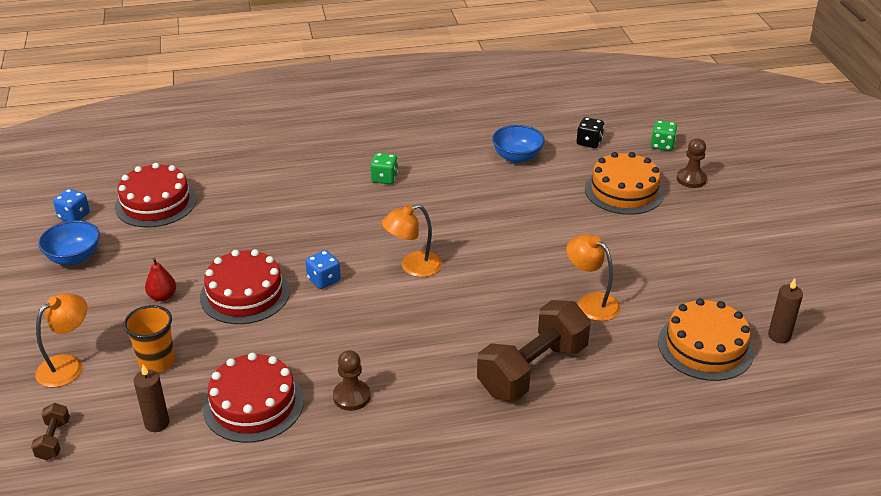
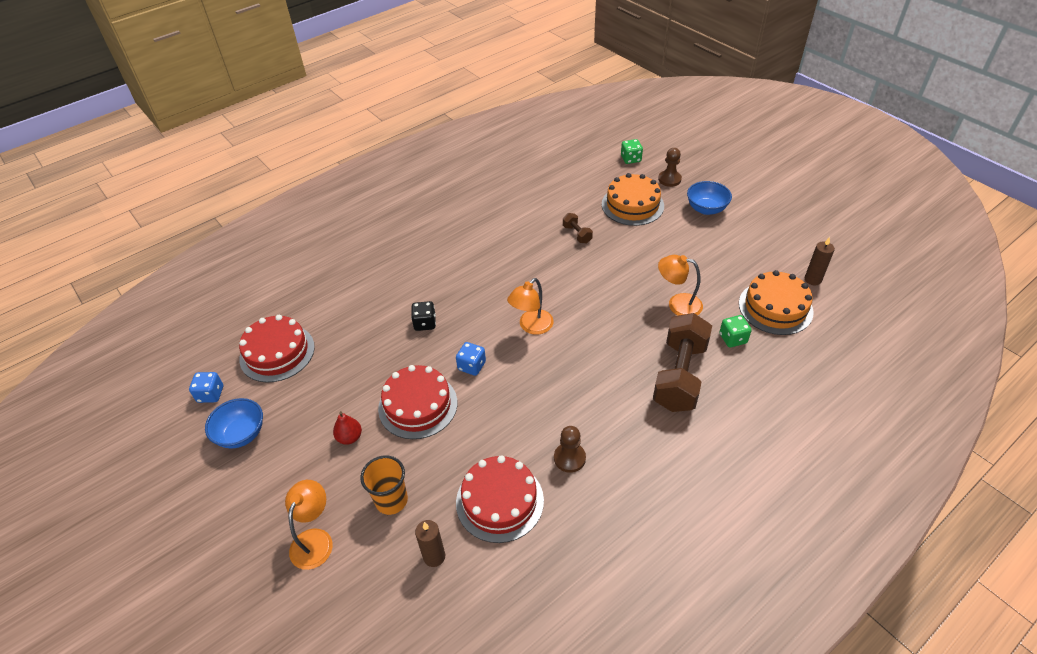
camera: 25 degrees left, 10 degrees up
(54, 440) = (356, 616): brown dumbbell -> brown dumbbell (577, 234)
(384, 178) = (452, 258): green dice -> green dice (733, 338)
(517, 157) = (538, 204): blue bowl -> blue bowl (706, 209)
(589, 142) = (579, 174): black dice -> black dice (425, 323)

